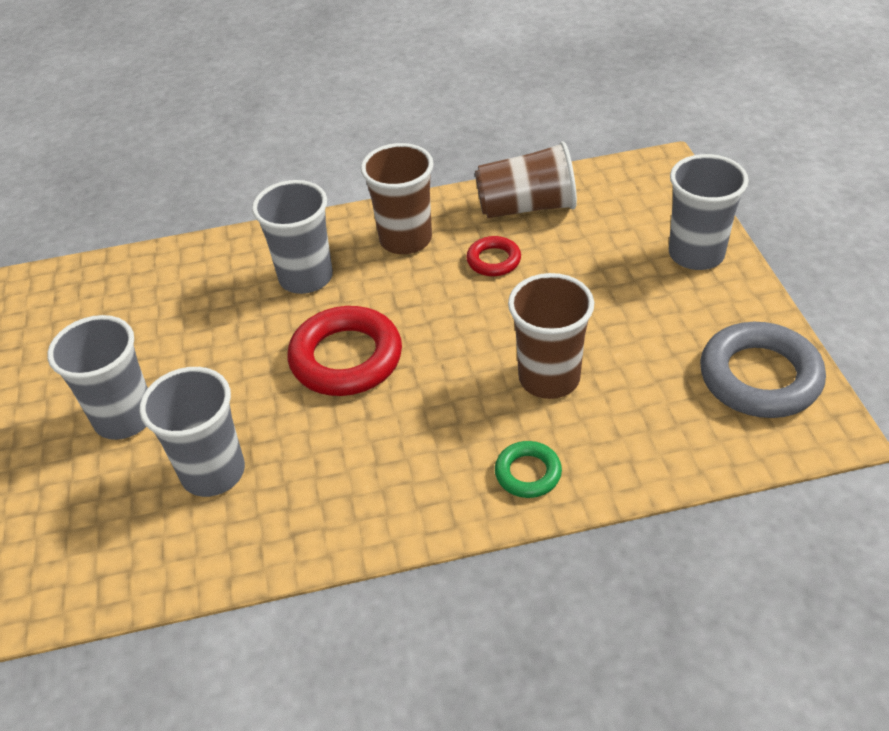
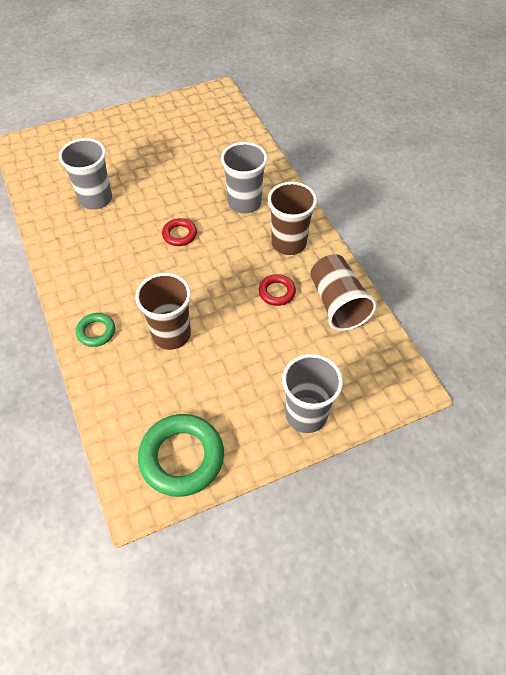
camera: 75 degrees right, 10 degrees up
(125, 418) = (130, 158): grey cup -> none
(346, 358) = (179, 234): red ring -> red ring, size x0.52
(759, 377) = (182, 457): grey ring -> green ring

